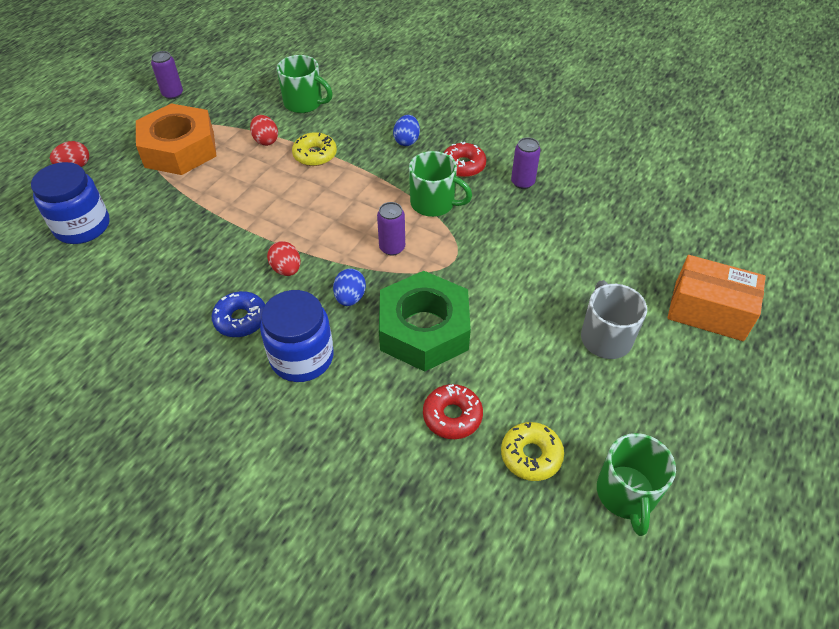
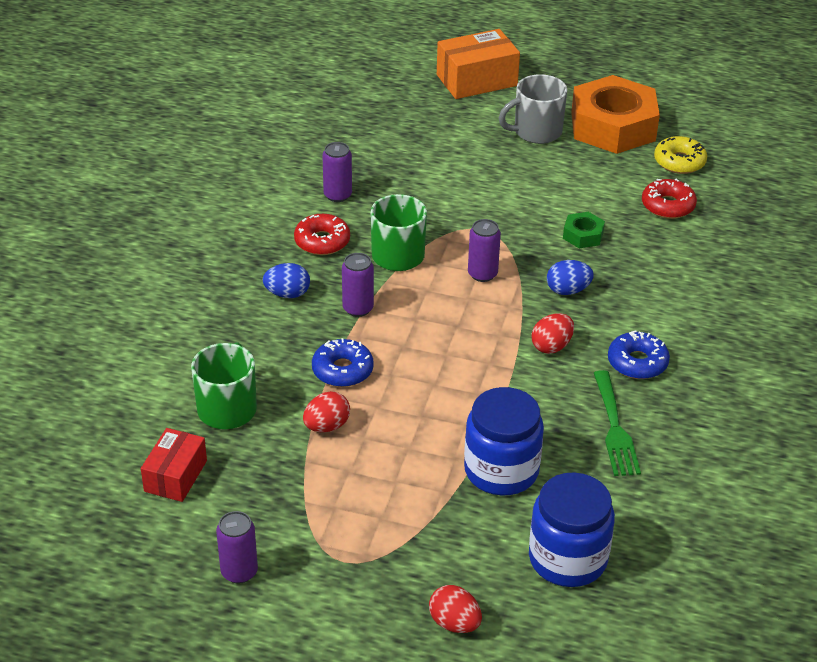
camera: 105 degrees left, 10 degrees down
(179, 149) = (374, 513): orange nut -> orange nut (613, 126)
(179, 283) = (614, 428): none -> green fork
(259, 79) = (175, 476): none -> red box
(302, 357) = (659, 307): blue jar -> blue jar (501, 470)
(315, 155) = (342, 370): yellow donut -> blue donut
(377, 172) = (358, 308): none -> purple can
(424, 329) = (583, 235): green nut -> green nut, size x0.42
(626, 494) = (684, 116): green mug -> none
(708, 311) = (476, 80): orange box -> orange box turned 60 degrees clockwise

